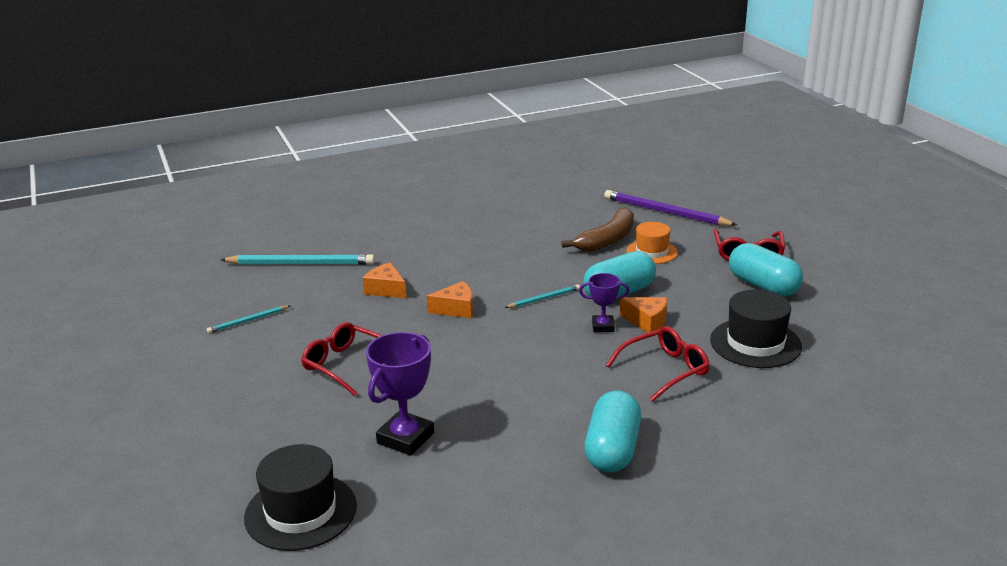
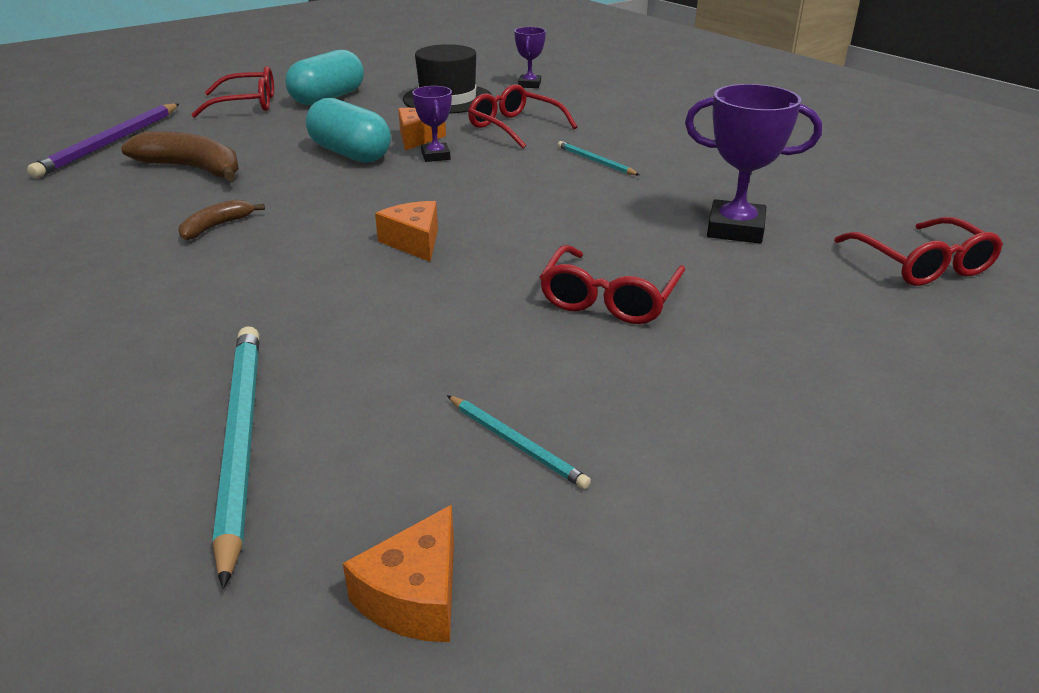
camera: 105 degrees left, 5 degrees up
(301, 511) = (921, 264): black hat -> red glasses
(386, 289) = (358, 310): orange cheese -> orange cheese (415, 596)
(510, 251) = (216, 227): none -> brown banana
(544, 298) = (372, 190): turquoise pencil -> turquoise pencil (595, 161)
(612, 450) = (663, 138): turquoise capsule -> none
(652, 252) = (236, 144): orange hat -> none
(804, 396) = (529, 85): none -> purple trophy

